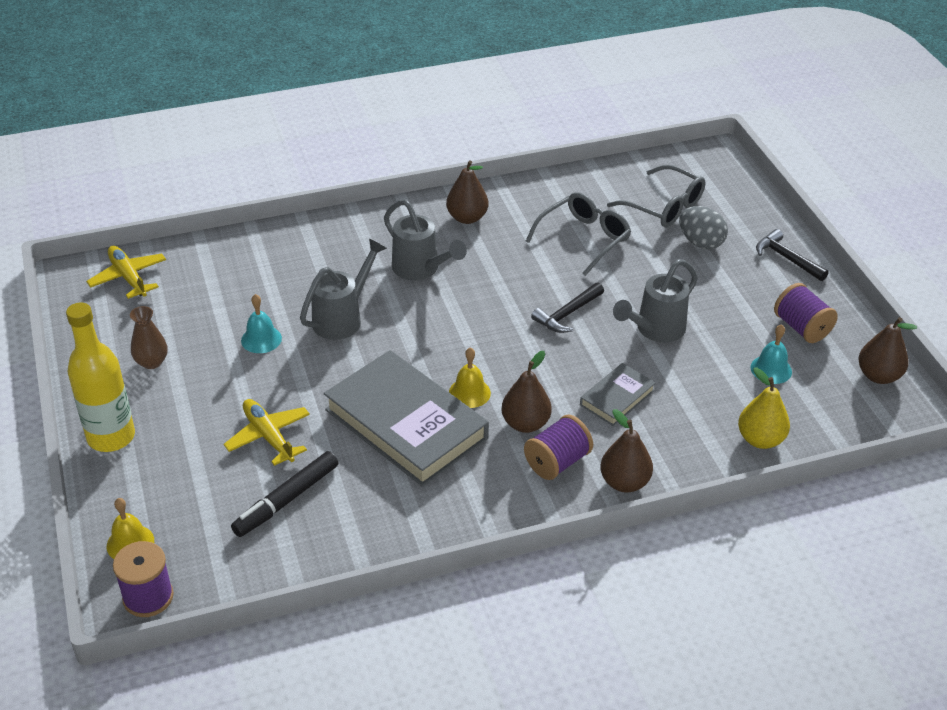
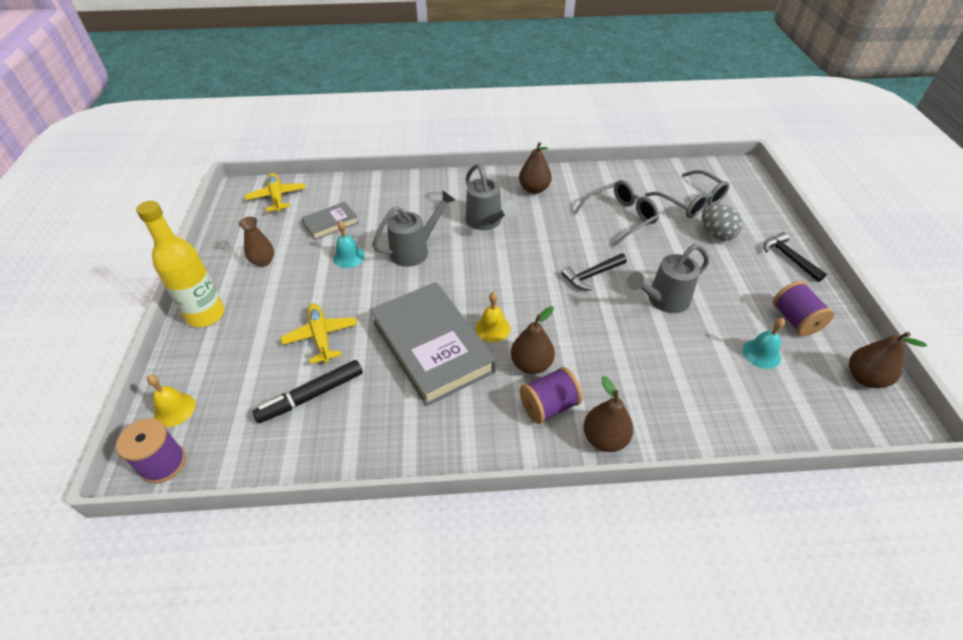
camera: 15 degrees right, 5 degrees up
(617, 398) = (616, 355): grey book -> grey book (330, 223)
(760, 439) = (741, 420): yellow pear -> none

